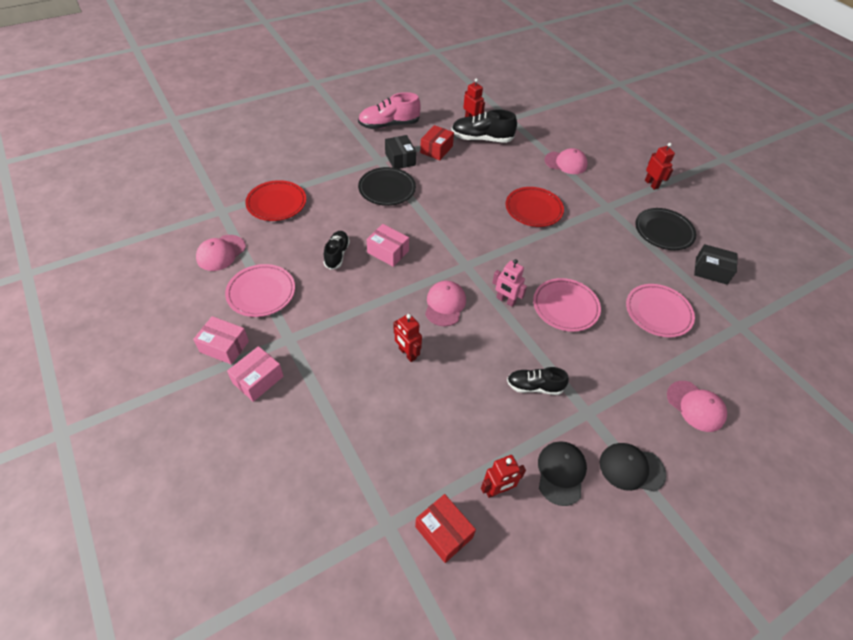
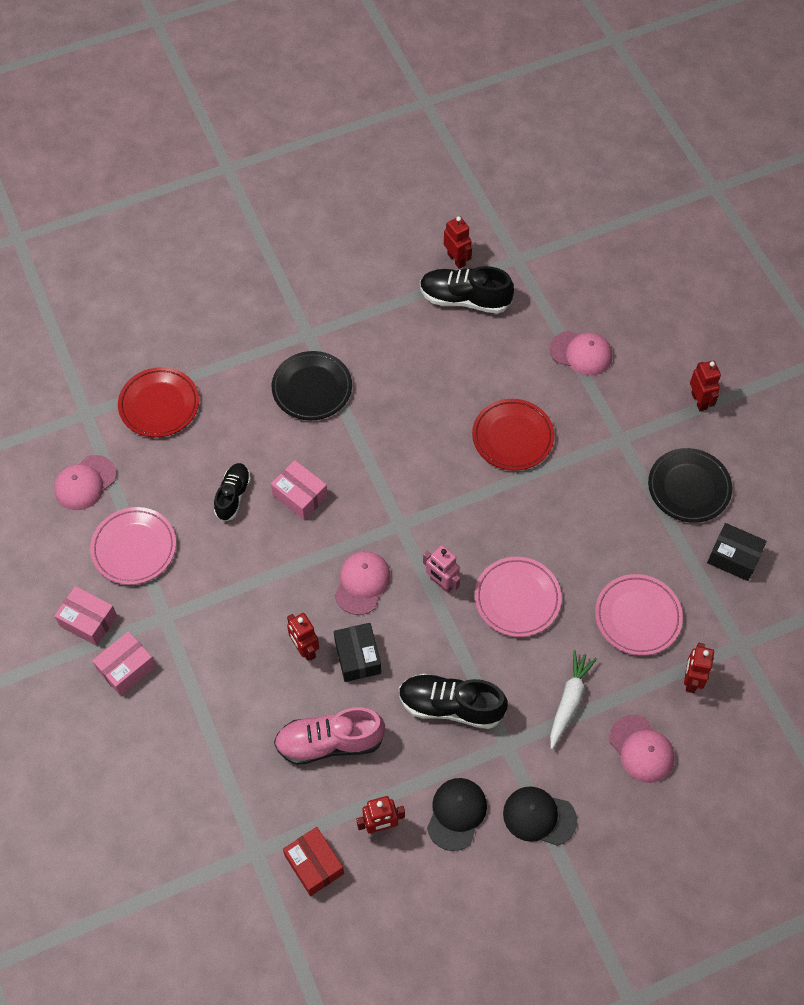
camera: 10 degrees right, 10 degrees up
(389, 125) = (330, 264): pink shoe -> pink shoe (329, 742)
(400, 159) = (338, 333): black box -> black box (357, 657)
(436, 149) = (393, 317): red box -> none
(534, 386) = (450, 706): black shoe -> black shoe, size x1.56
(627, 375) = (569, 701): none -> white carrot
(714, 352) = (691, 680): none -> red robot

